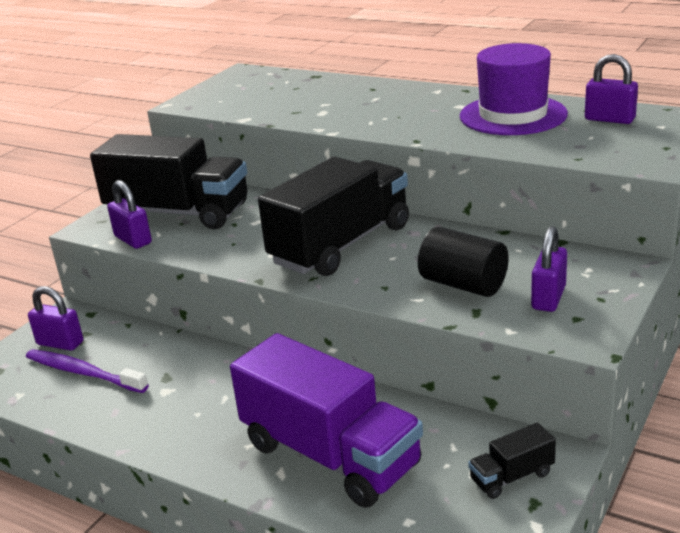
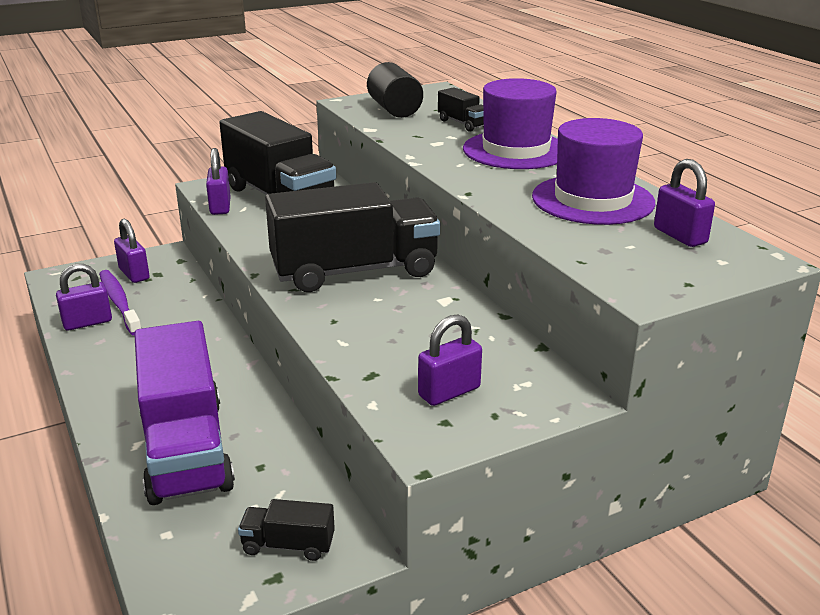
camera: 30 degrees right, 0 degrees up
(76, 402) = (87, 322): none -> purple padlock
(316, 91) = (463, 123): none -> black truck
(394, 98) = (516, 150): none -> purple hat
(463, 284) = (397, 347): black cylinder -> black cylinder (394, 109)

